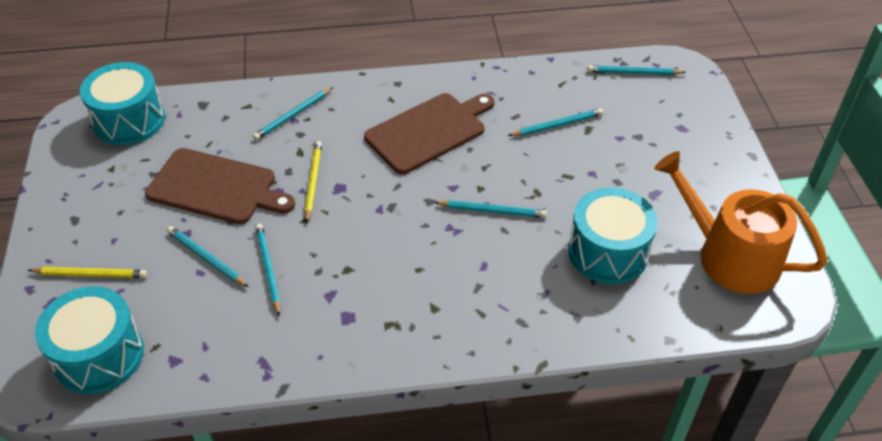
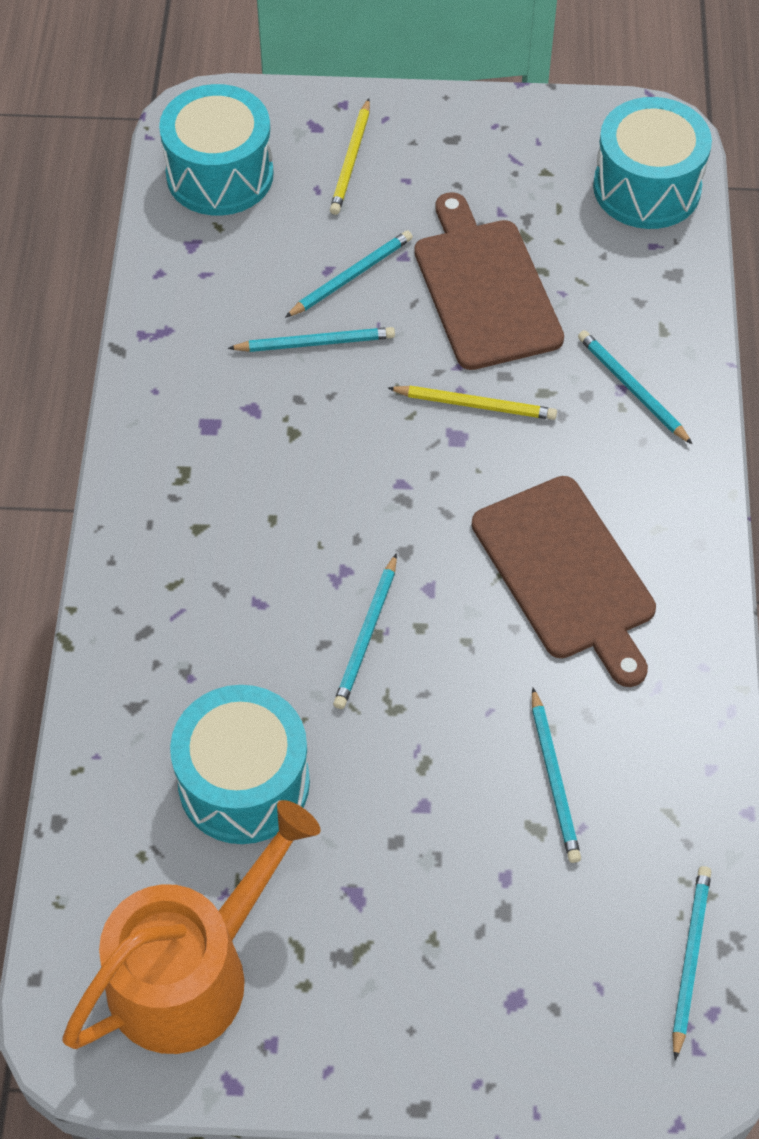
camera: 100 degrees right, 10 degrees up
(216, 187) = (485, 288): brown cutting board -> brown cutting board turned 135 degrees clockwise

